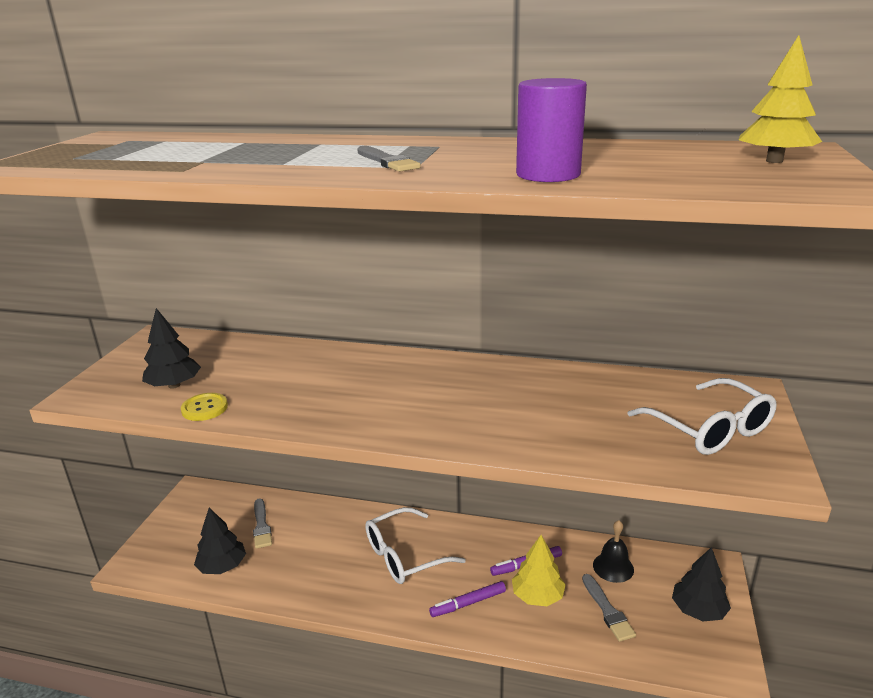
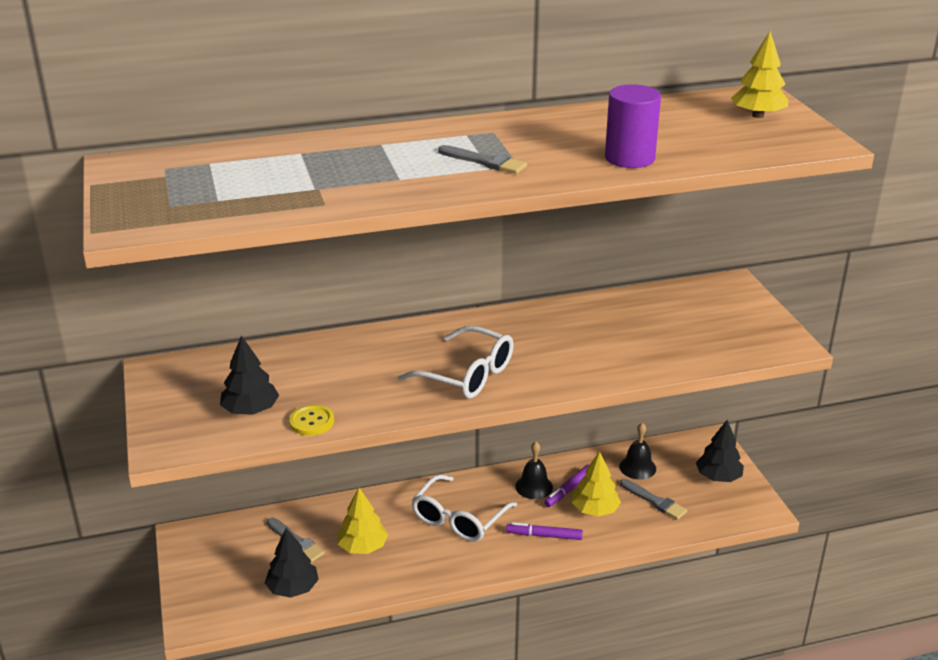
camera: 30 degrees left, 5 degrees up
(306, 551) = (363, 547): none -> yellow tree
(468, 603) = (544, 535): purple marker -> purple marker turned 60 degrees clockwise
(495, 550) = (534, 486): none -> black bell
(710, 429) = (727, 323): white glasses -> white glasses (467, 375)

